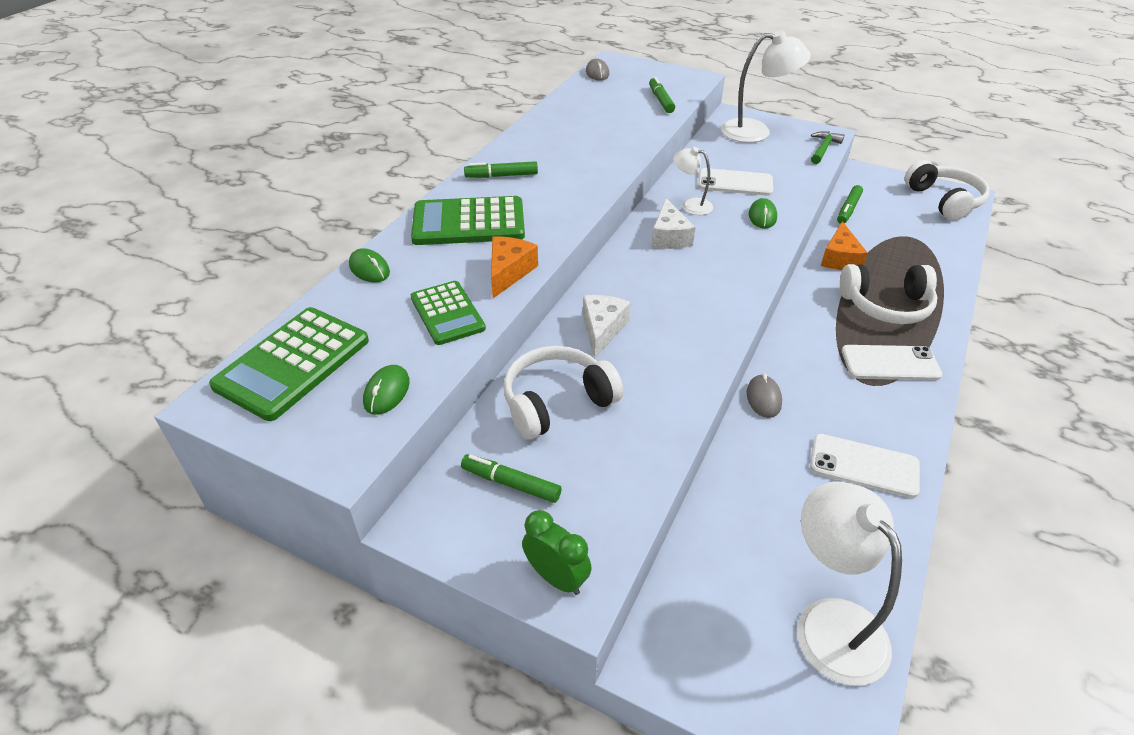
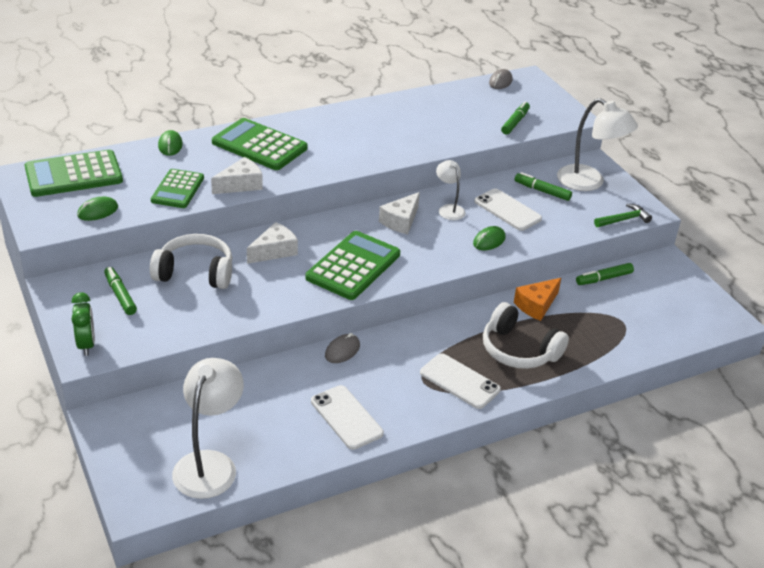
camera: 35 degrees right, 5 degrees down
(501, 176) = (321, 126): green marker -> green marker (542, 191)
(509, 272) = (241, 185): orange cheese -> white cheese
(694, 302) = (353, 266): none -> green calculator
(944, 200) = (702, 313): white headphones -> none

